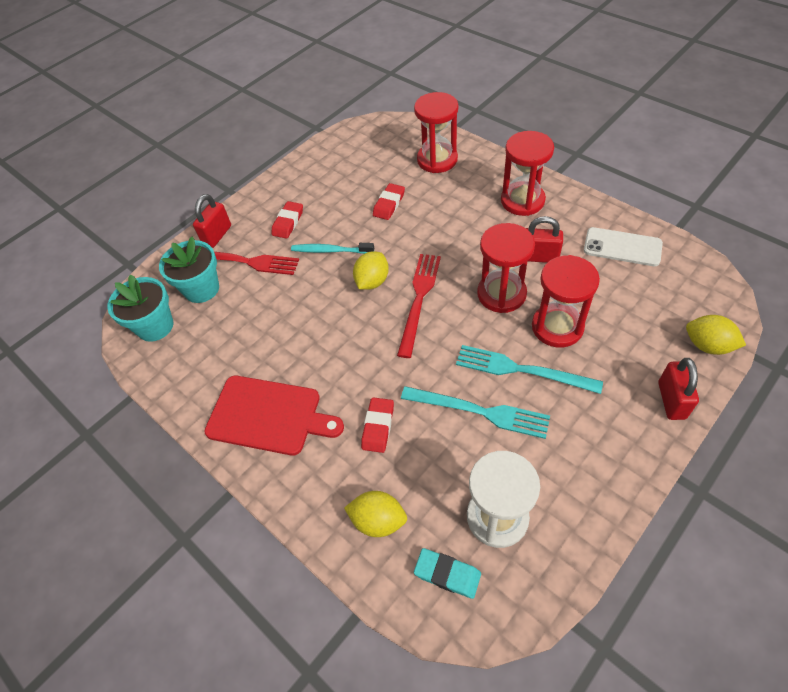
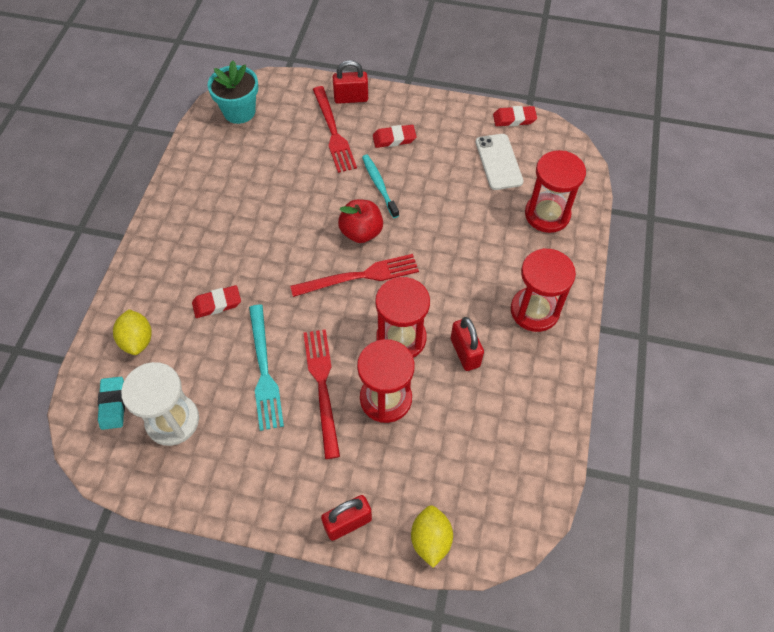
camera: 55 degrees right, 5 degrees up
(201, 289) = (290, 120): turquoise flower pot -> none
(268, 415) = (194, 226): red cutting board -> none
(372, 281) = (361, 232): yellow lemon -> red apple
(389, 204) = (461, 202): red eraser -> red eraser (514, 119)
(521, 370) = (322, 386): turquoise fork -> red fork
(622, 247) = (521, 423): white phone -> white phone (498, 162)

